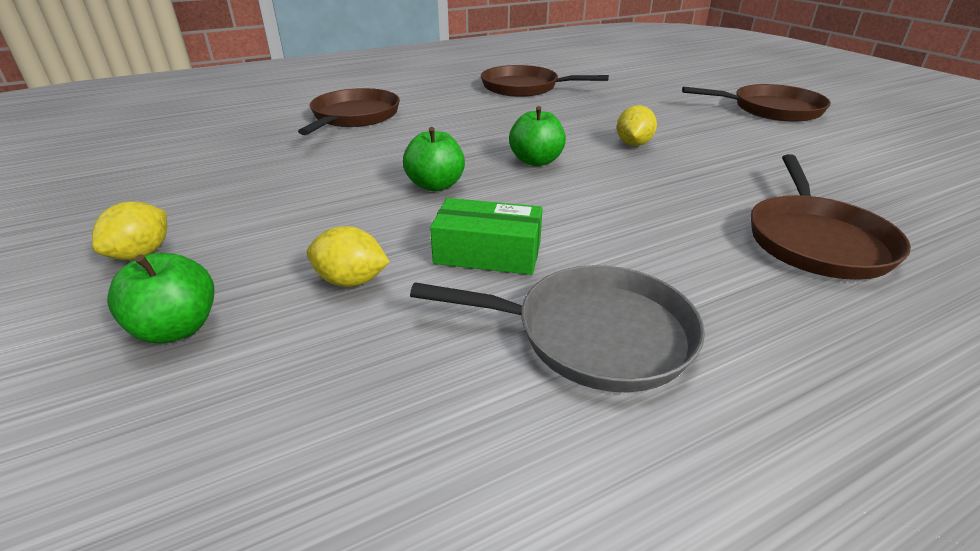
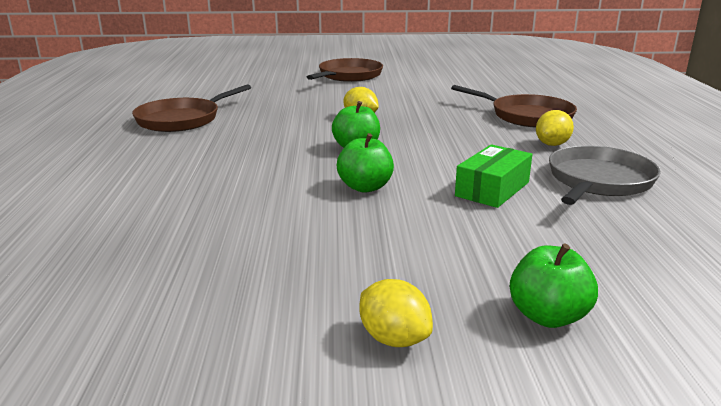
camera: 65 degrees left, 10 degrees down
(351, 281) = (507, 238): yellow lemon -> yellow lemon (552, 144)
(354, 116) = (136, 197): brown pan -> none

